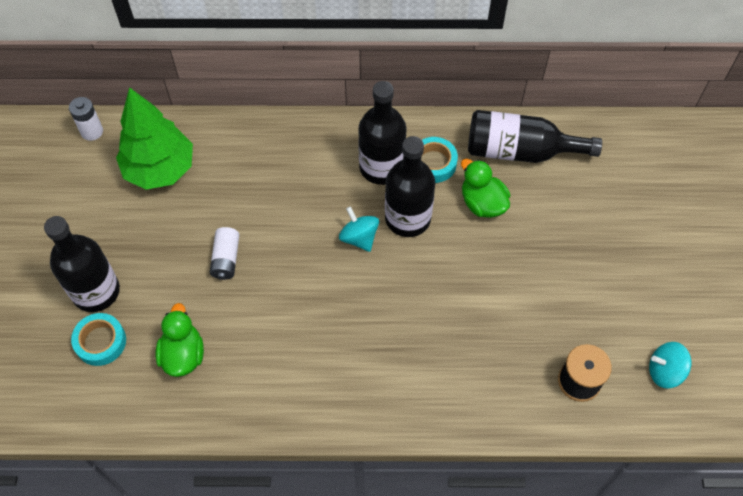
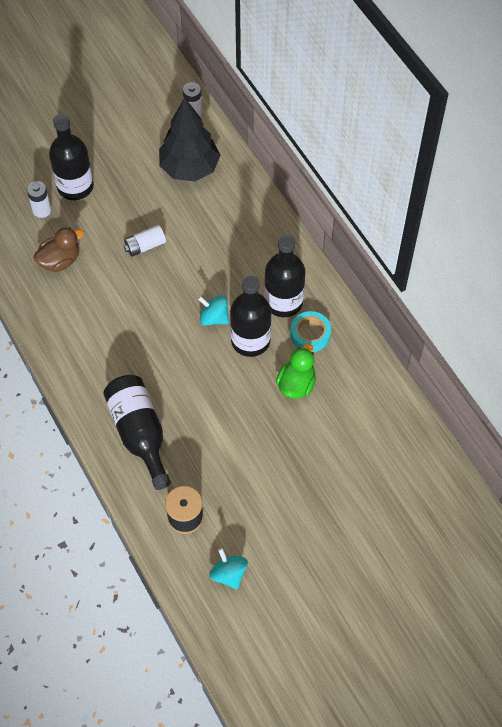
camera: 60 degrees right, 0 degrees up
(100, 342) = (42, 210): turquoise tape -> white battery
(160, 169) = (190, 168): green tree -> black tree
(183, 354) = (60, 260): green duck -> brown duck
(359, 237) = (214, 317): turquoise spinning top -> turquoise spinning top turned 90 degrees counterclockwise
(520, 151) = (362, 388): black bottle -> black bottle (139, 433)

